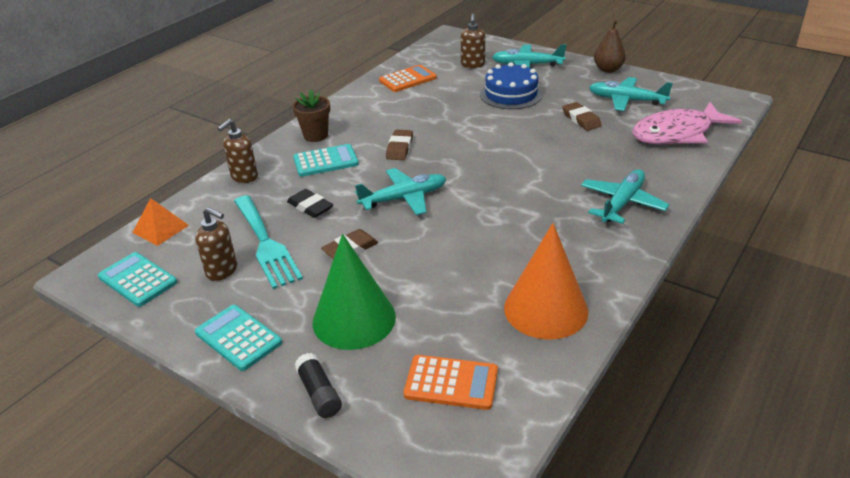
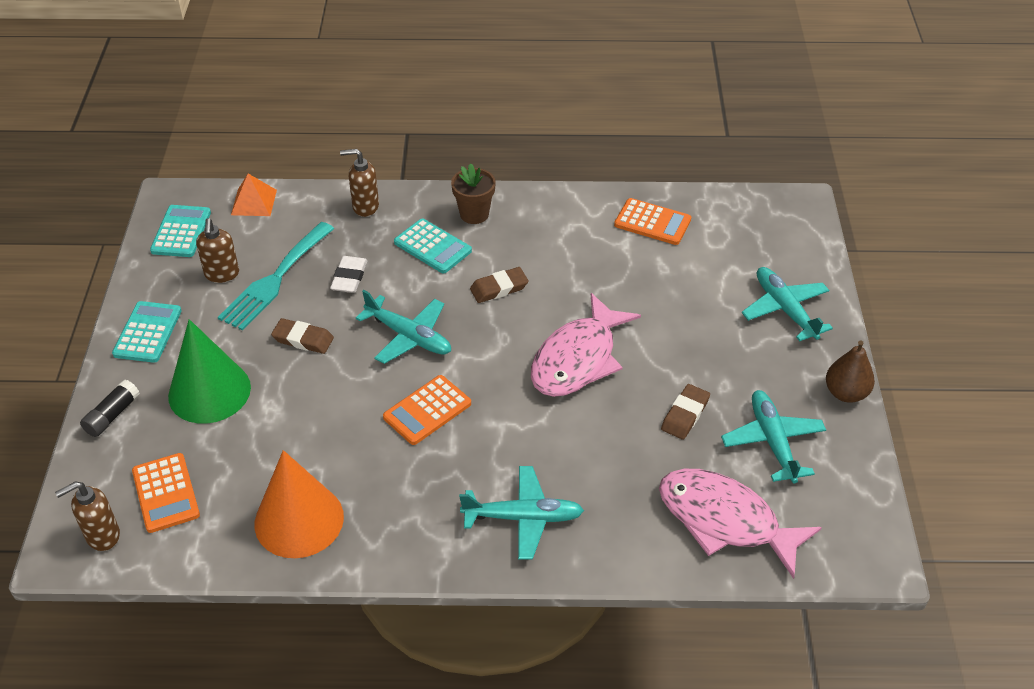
camera: 55 degrees right, 10 degrees up
(310, 207) = (349, 277): black eraser -> white eraser
(473, 65) = (739, 260): brown soap dispenser -> brown soap dispenser (102, 536)
(486, 212) = (427, 410): none -> orange calculator
(498, 139) = (578, 359): none -> pink fish
(511, 94) = (694, 326): blue cake -> none

